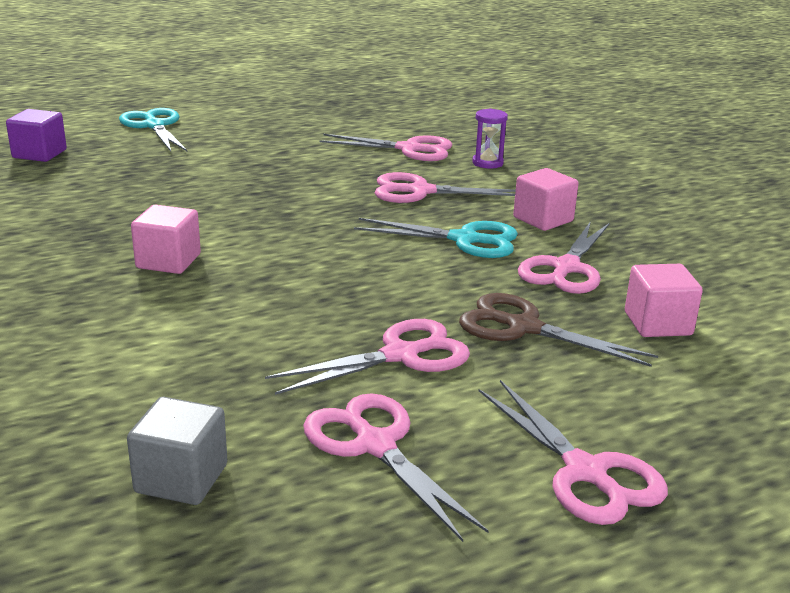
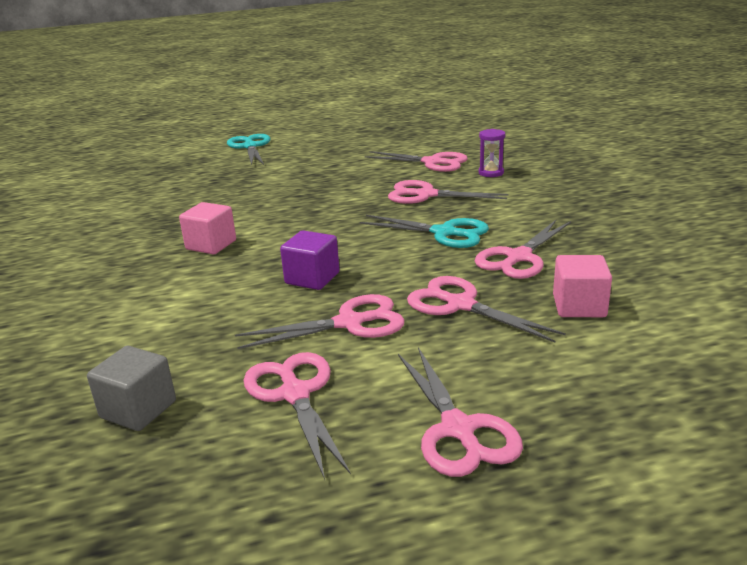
camera: 15 degrees right, 0 degrees up
(39, 154) = (161, 167): purple cube -> purple cube (312, 278)
(523, 327) = (460, 305): brown scissors -> pink scissors
(543, 219) = (517, 218): pink cube -> none

